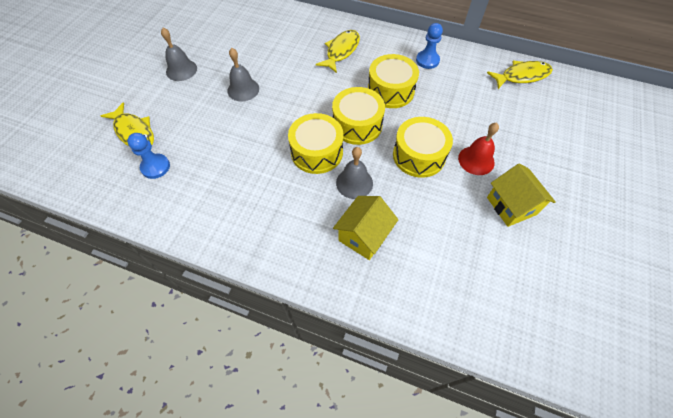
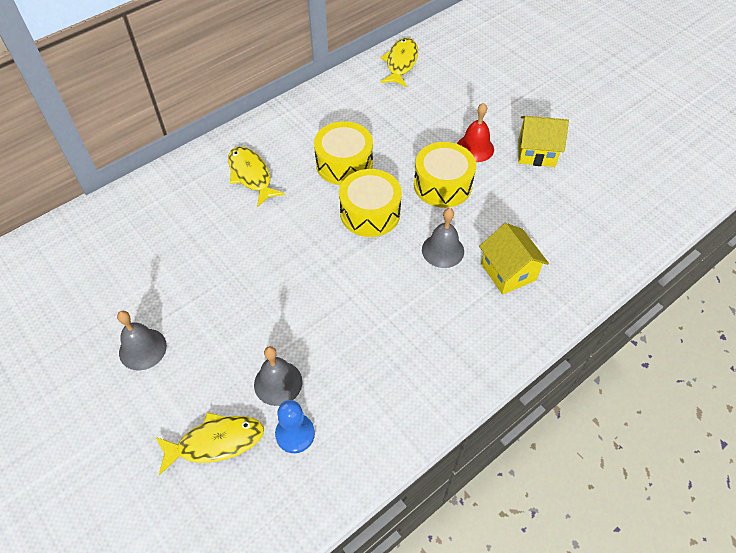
camera: 60 degrees left, 5 degrees down
(243, 89) = (235, 294): grey bell -> grey bell (278, 383)
(317, 152) = (382, 263): yellow drum -> none
(427, 60) = (326, 115): blue pawn -> none

